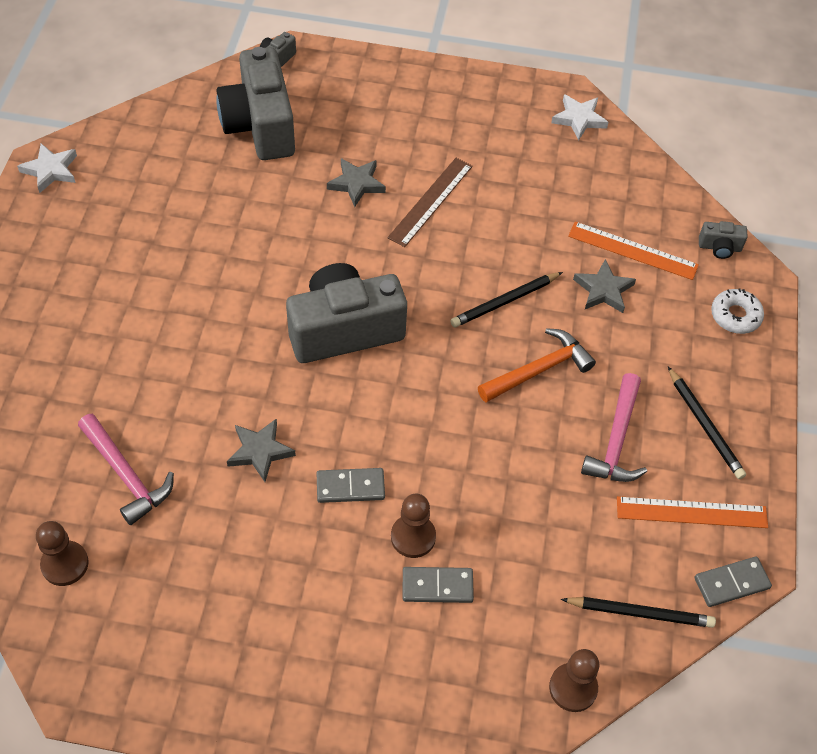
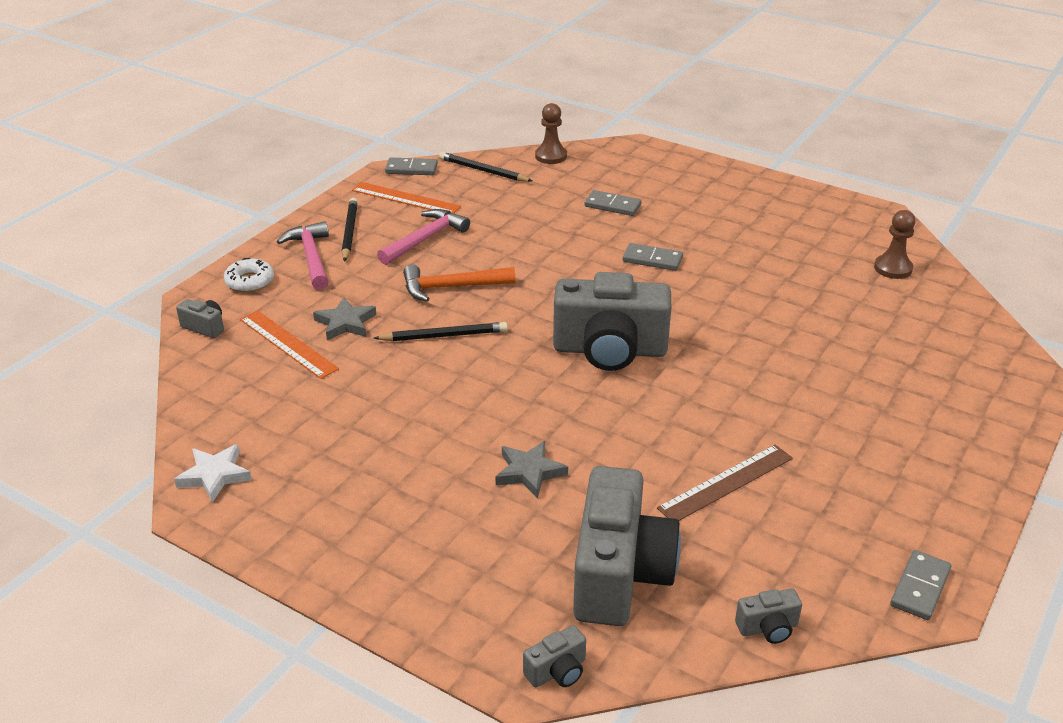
camera: 155 degrees left, 20 degrees down
(50, 170) = (920, 587): white star -> grey domino
(126, 475) = (839, 303): pink hammer -> pink hammer (311, 257)
(153, 117) = (768, 628): none -> grey camera
(260, 451) = (720, 292): grey star -> none
(413, 537) = (617, 228): brown pawn -> none
(430, 201) = (456, 434): brown ruler -> brown ruler (726, 483)

